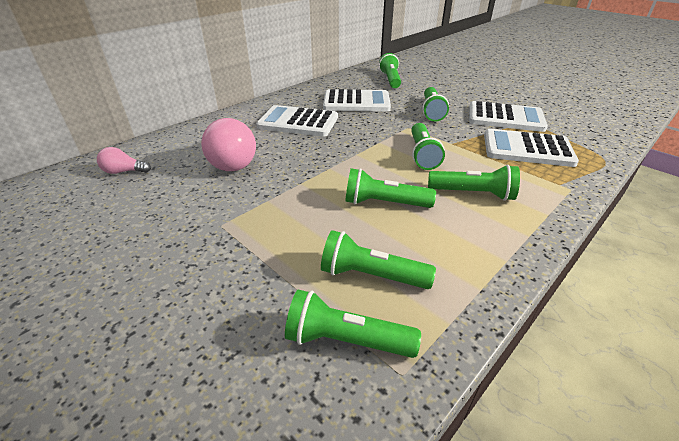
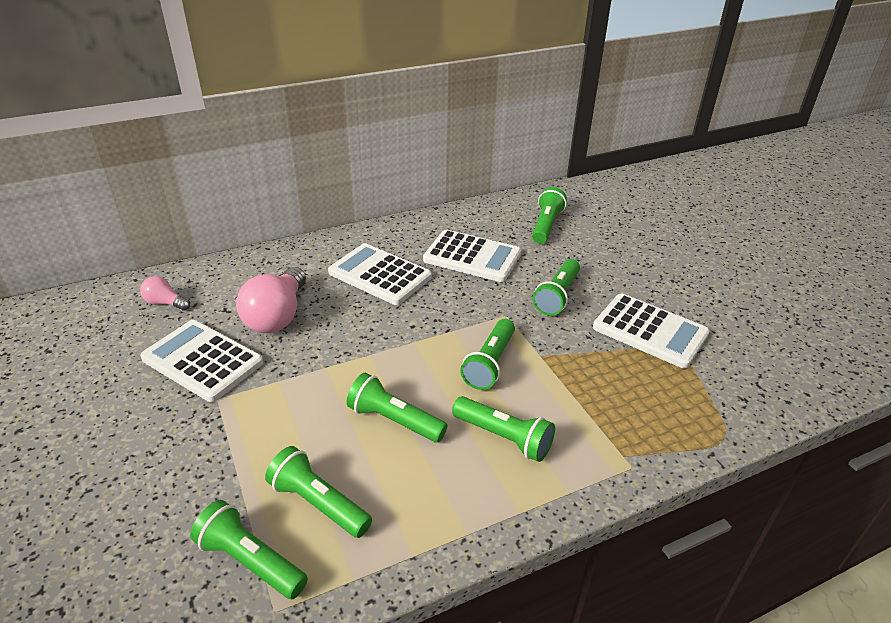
camera: 20 degrees right, 0 degrees up
(527, 149) = (632, 391): white calculator -> white calculator (202, 361)

